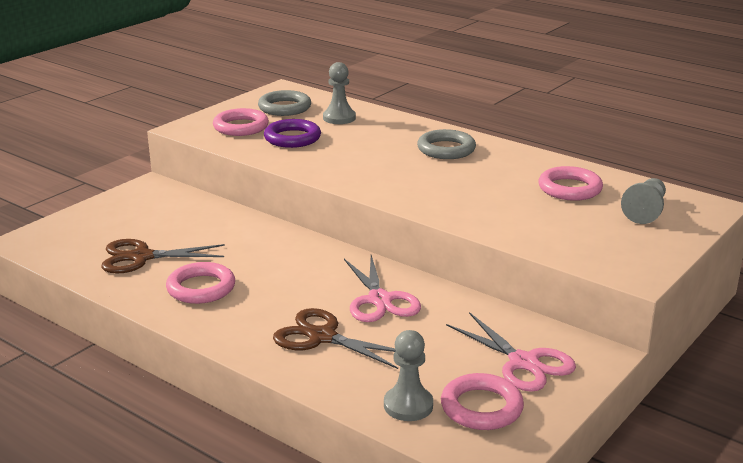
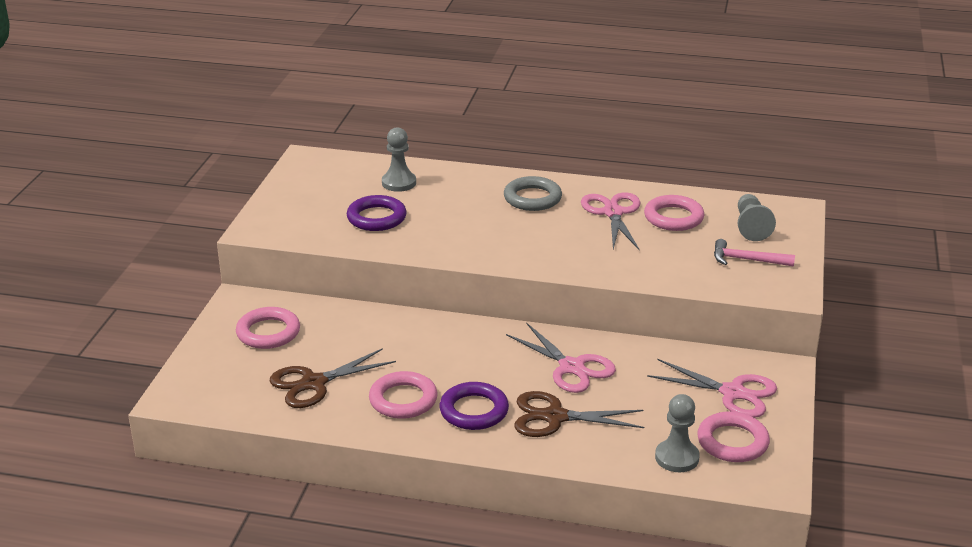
camera: 25 degrees left, 5 degrees up
(241, 127) = (311, 215): pink ring -> pink ring (268, 332)
(253, 312) = (474, 411): none -> purple ring
(284, 108) = (332, 181): grey ring -> none
(512, 174) = (613, 213): none -> pink scissors
(613, 237) = (747, 260): none -> pink hammer

